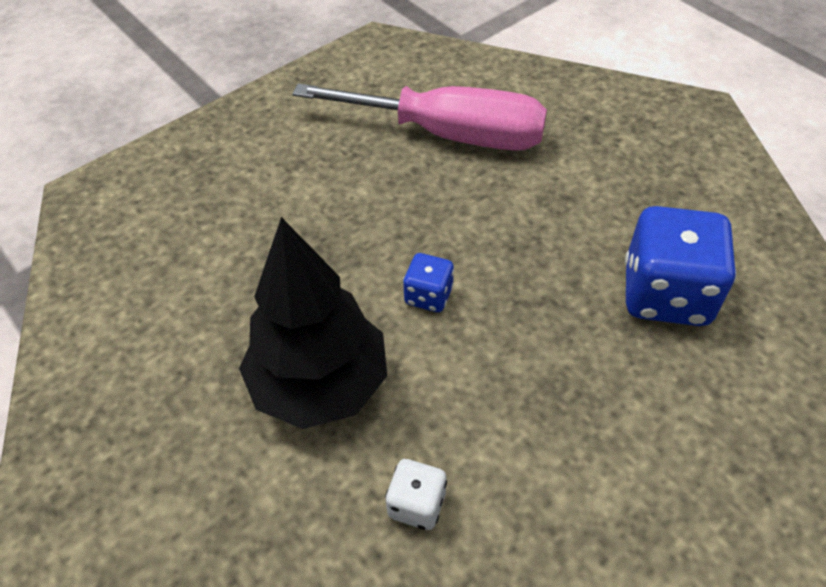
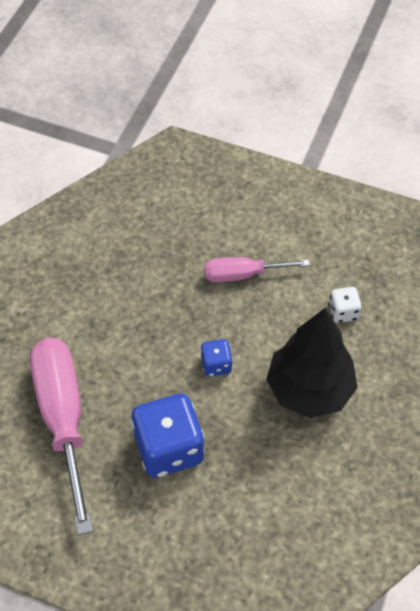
camera: 120 degrees left, 5 degrees up
(564, 395) = (243, 274): none -> pink screwdriver
(666, 294) = (146, 250): blue dice -> blue dice (169, 448)

